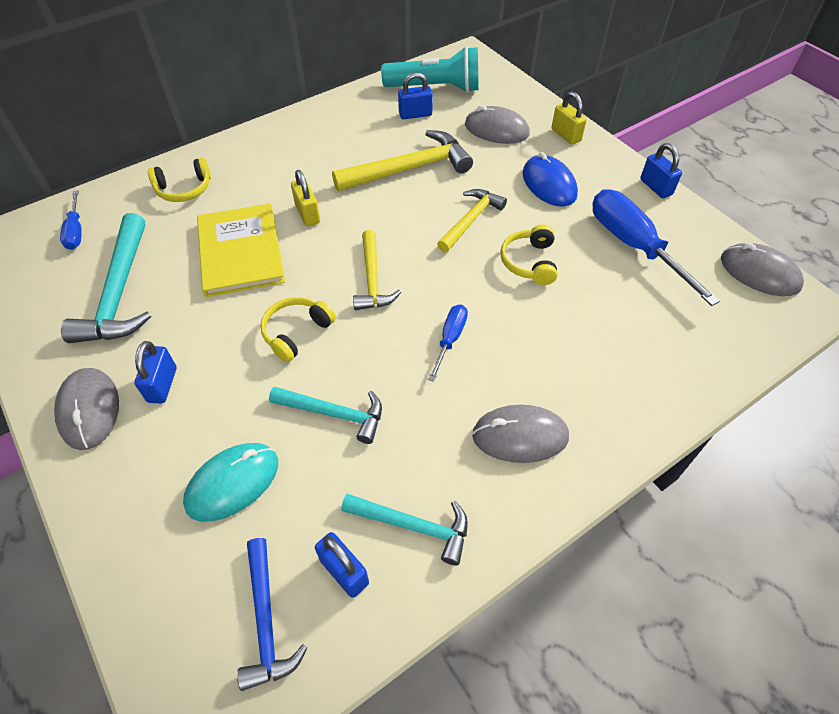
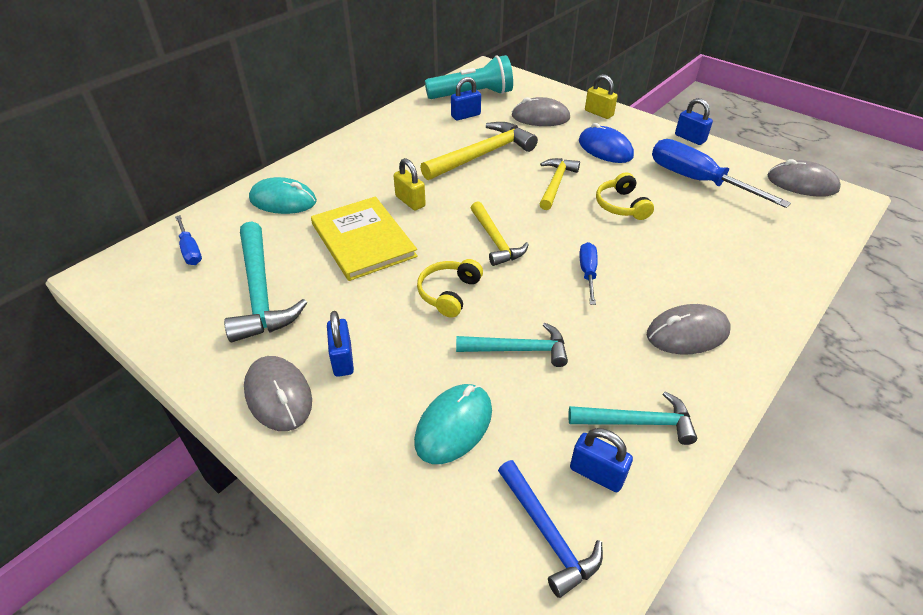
camera: 15 degrees left, 10 degrees down
(184, 189) = (283, 200): yellow headphones -> turquoise mouse

